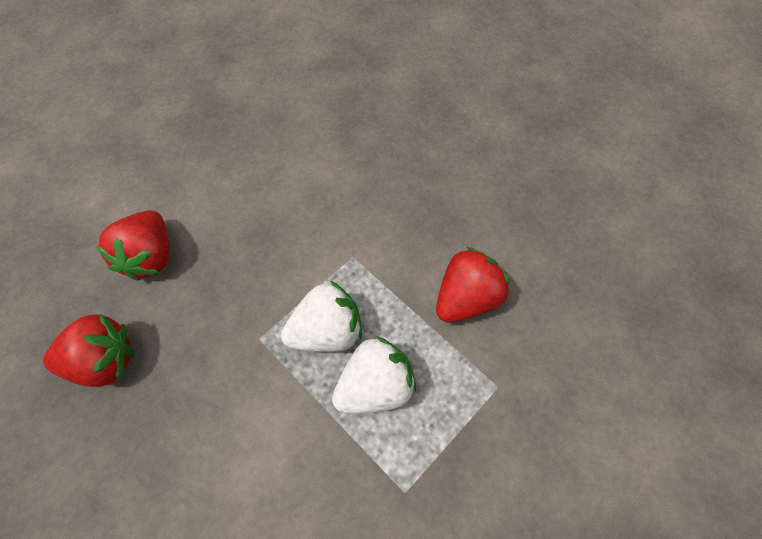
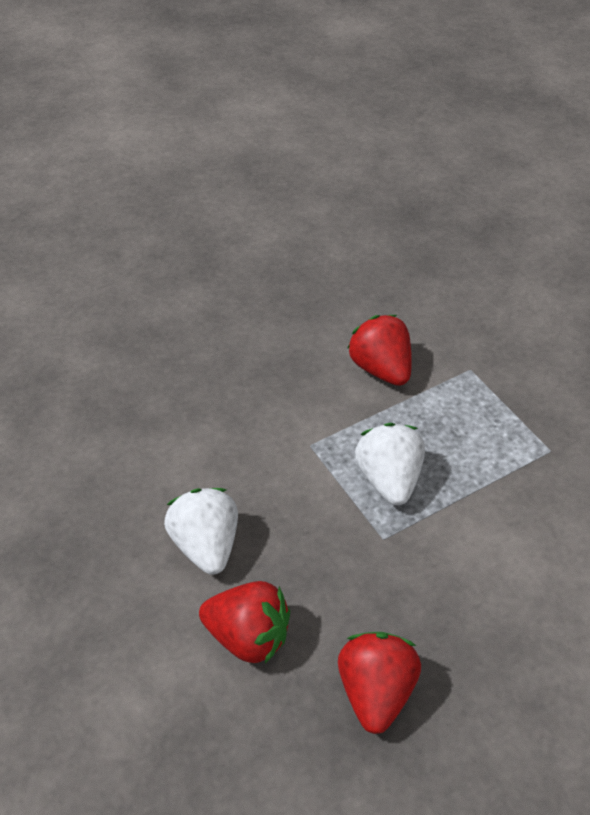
camera: 75 degrees left, 15 degrees down
(375, 386) = (453, 452): white strawberry -> white strawberry (206, 545)

